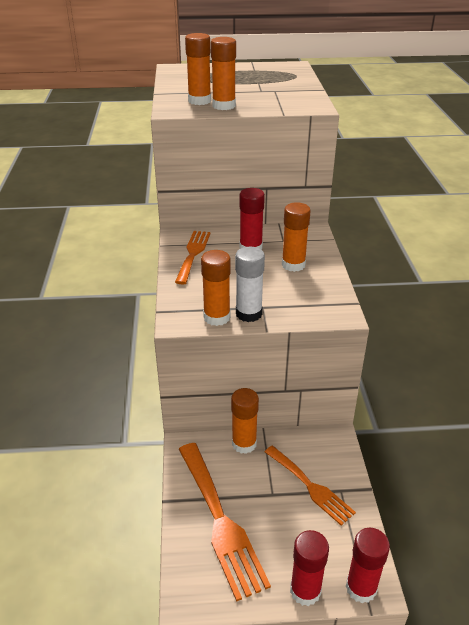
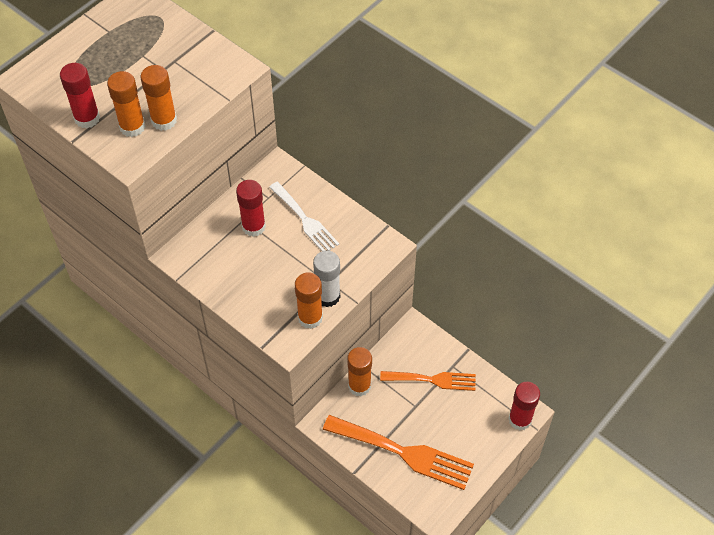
camera: 45 degrees left, 20 degrees up
(193, 254) = (216, 268): orange fork -> none
(293, 265) = (305, 220): orange glue stick -> white fork
(305, 590) = (493, 449): red glue stick -> red glue stick (87, 118)

